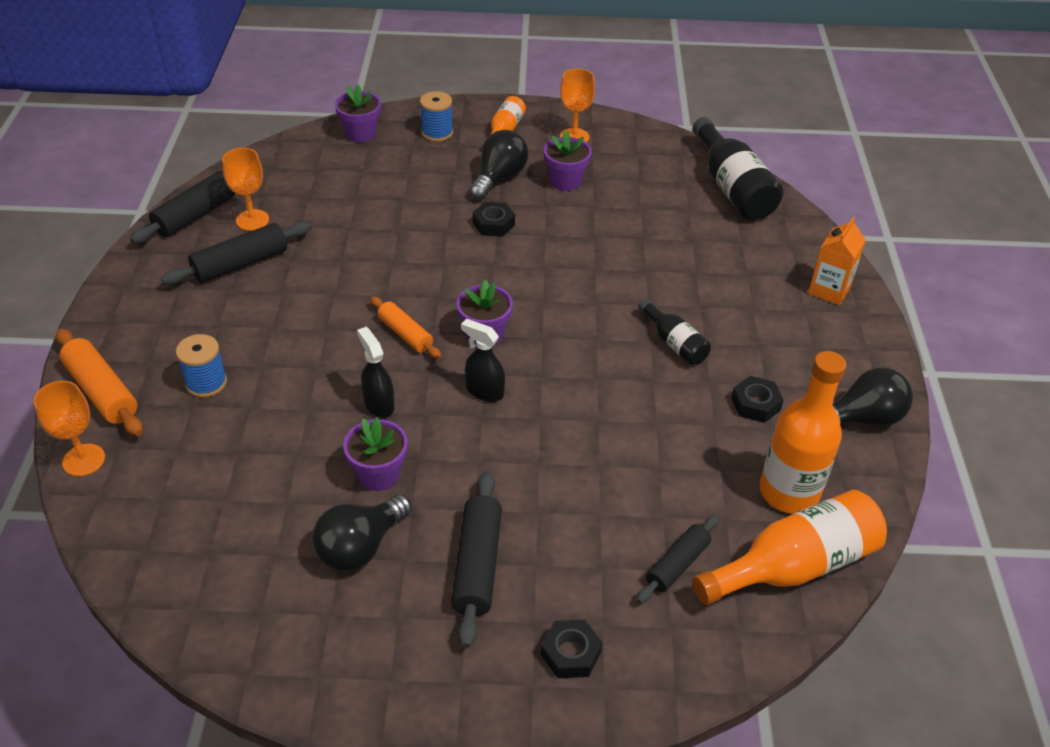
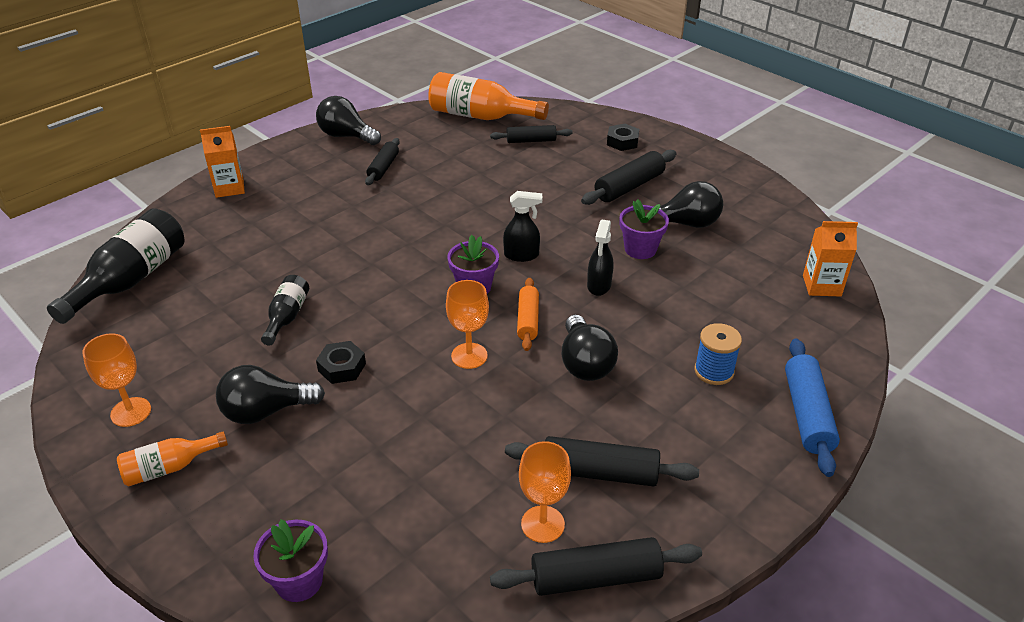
camera: 135 degrees left, 5 degrees down
(84, 460) = (845, 366): orange goblet -> orange goblet (469, 356)
(102, 391) = (807, 414): orange rolling pin -> blue rolling pin
(147, 551) = (821, 286): none -> orange carton
(321, 327) = (585, 363): none -> black light bulb
(437, 133) = (228, 517): blue spool -> none
(484, 391) = (521, 255): black spray bottle -> black spray bottle turned 75 degrees counterclockwise
(565, 181) = (223, 369): purple flower pot -> none
(674, 343) = (369, 215): black bottle -> black bottle (287, 317)
(755, 404) = (383, 167): black nut -> black rolling pin
(789, 492) = (435, 134): orange bottle -> none

